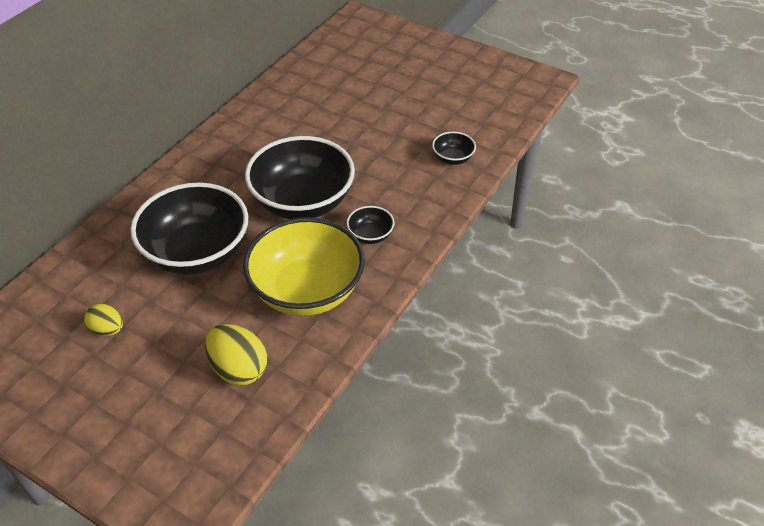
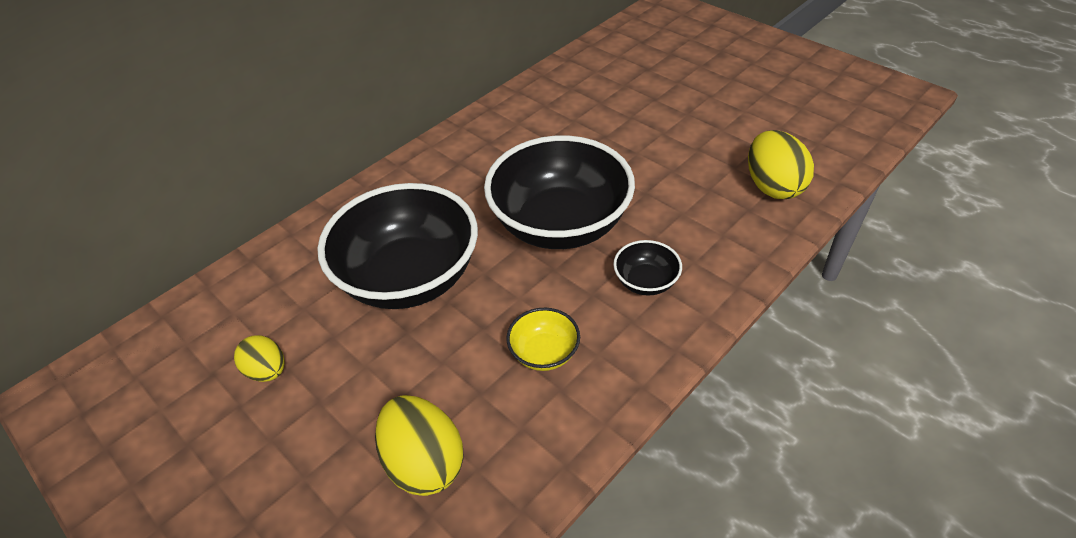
camera: 15 degrees right, 0 degrees up
(307, 291) = (544, 353): yellow bowl -> yellow bowl, size x0.43
(453, 158) = (773, 186): black bowl -> yellow egg

